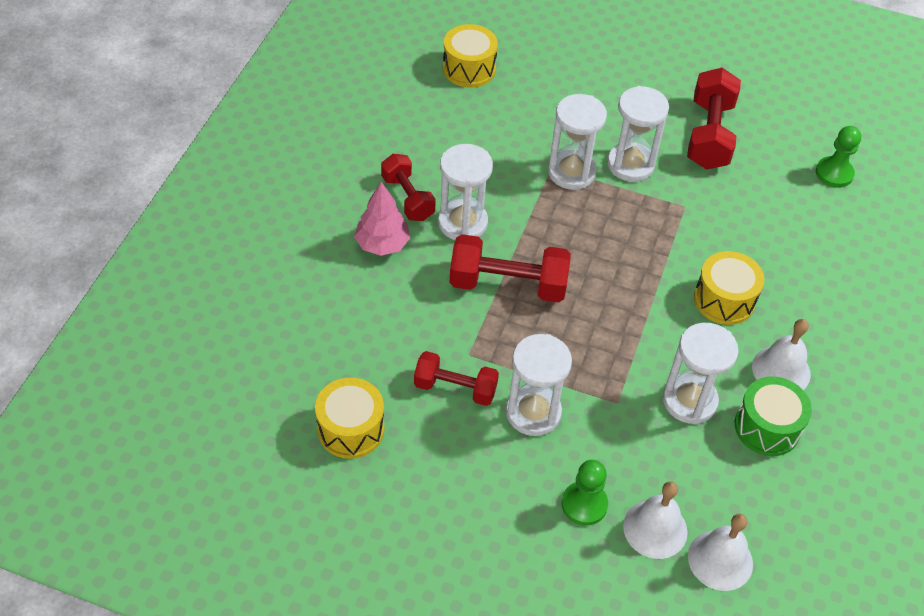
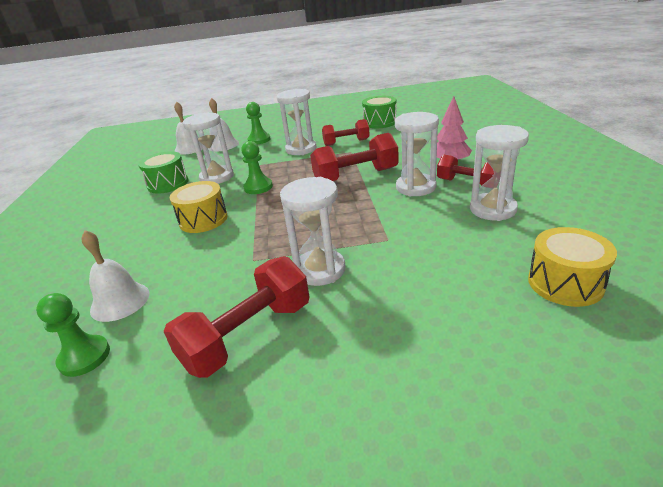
camera: 160 degrees right, 20 degrees down
(351, 429) = (380, 122): yellow drum -> green drum
(571, 172) = (368, 243): white hourglass -> white hourglass (492, 209)
(639, 334) = (258, 187): none -> green pawn
(709, 135) = (248, 335): red dumbbell -> red dumbbell turned 60 degrees clockwise
(781, 370) = (158, 205): white bell -> white bell (120, 301)

